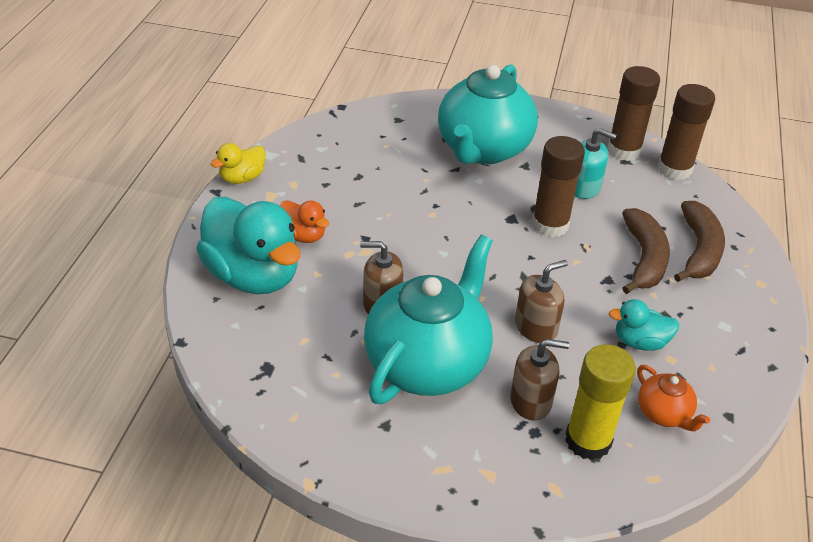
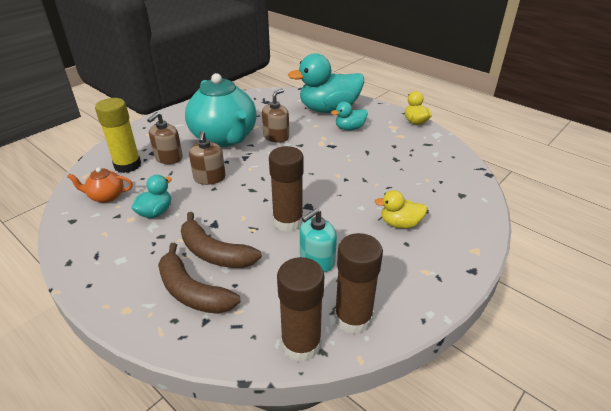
camera: 120 degrees right, 5 degrees down
(303, 235) = (349, 128): orange duck -> turquoise duck
(483, 149) = (400, 223): turquoise teapot -> yellow duck

